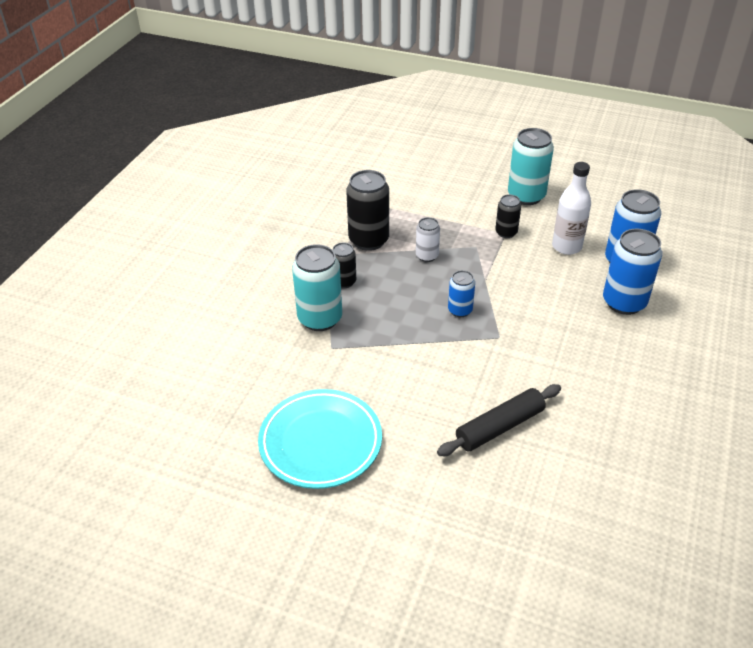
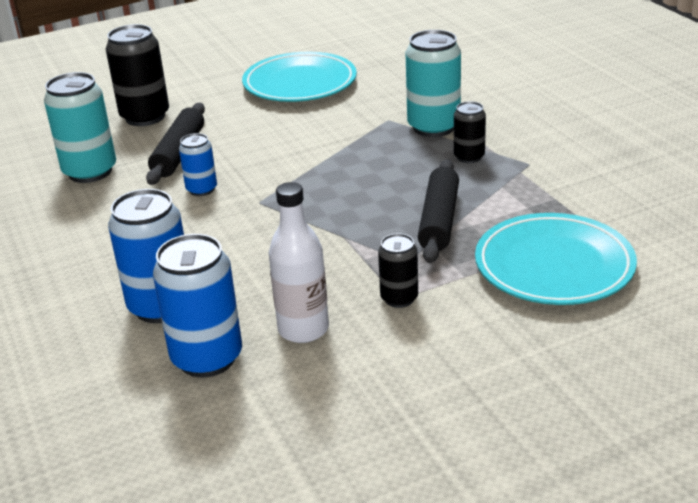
camera: 135 degrees right, 10 degrees down
(368, 240) = (521, 197): black can -> black can (145, 117)
(420, 203) = (554, 266): none -> turquoise plate
(427, 256) = (439, 220): white can -> black rolling pin
(460, 310) = (327, 199): blue can -> blue can (201, 189)
(526, 196) = (451, 366): turquoise can -> turquoise can (90, 172)

